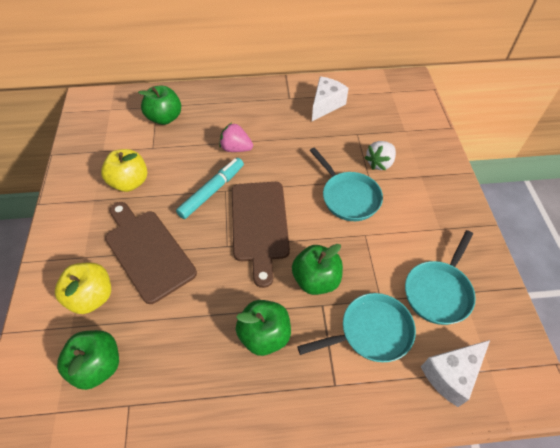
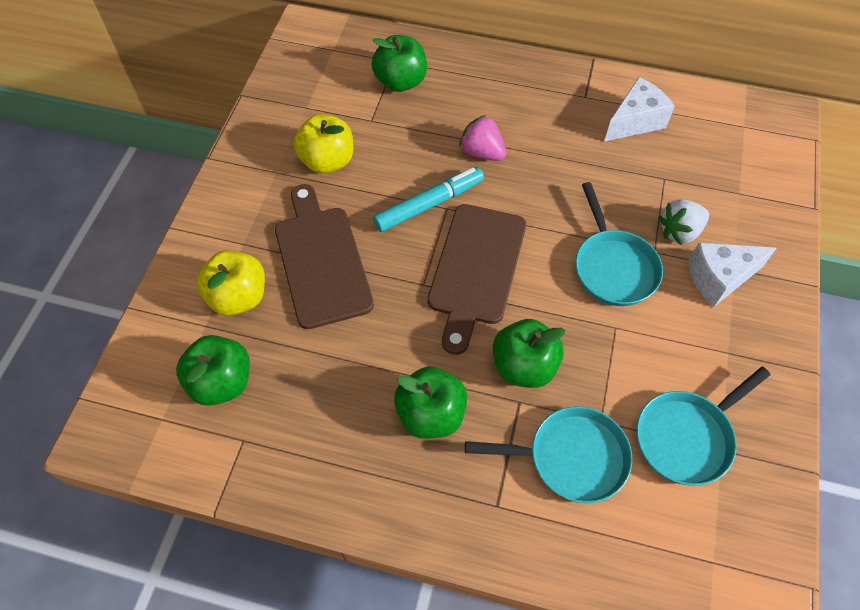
camera: 20 degrees right, 5 degrees up
(451, 375) = (655, 548): white cheese -> white cheese (719, 278)

